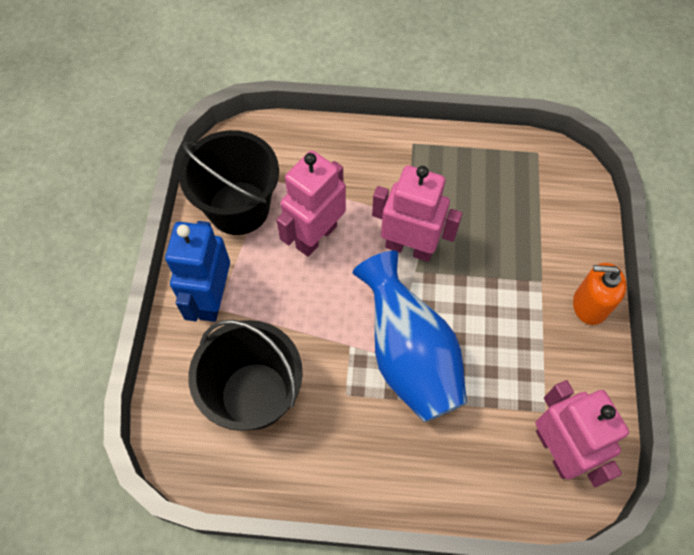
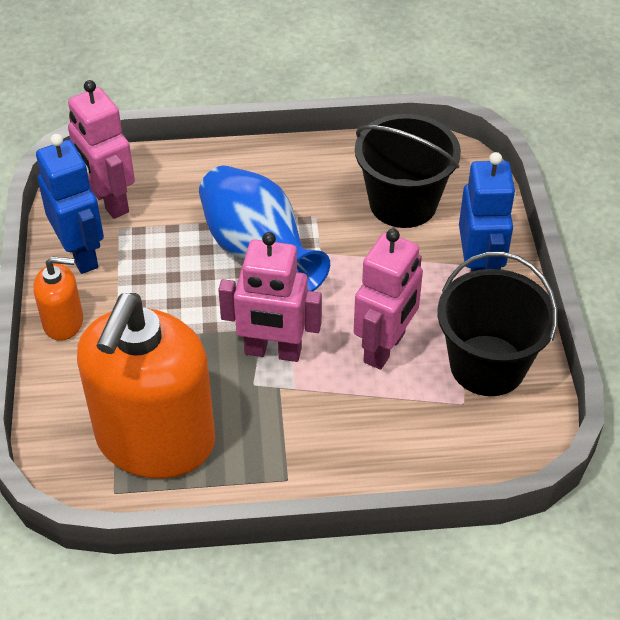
camera: 170 degrees right, 15 degrees down
(508, 186) = (155, 440): none -> orange soap dispenser
(580, 382) = (81, 254): none -> blue robot

